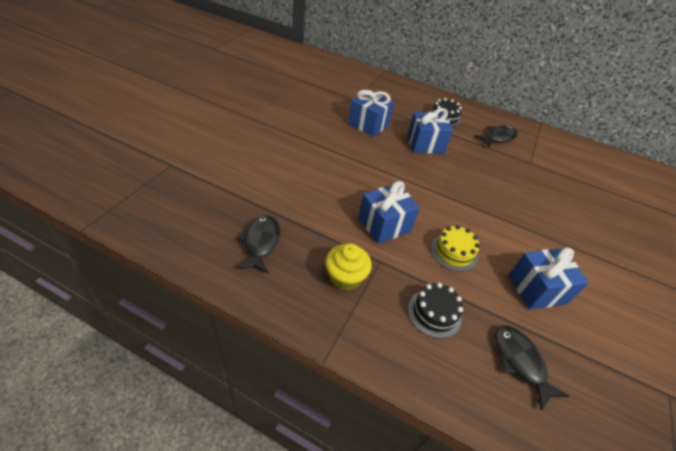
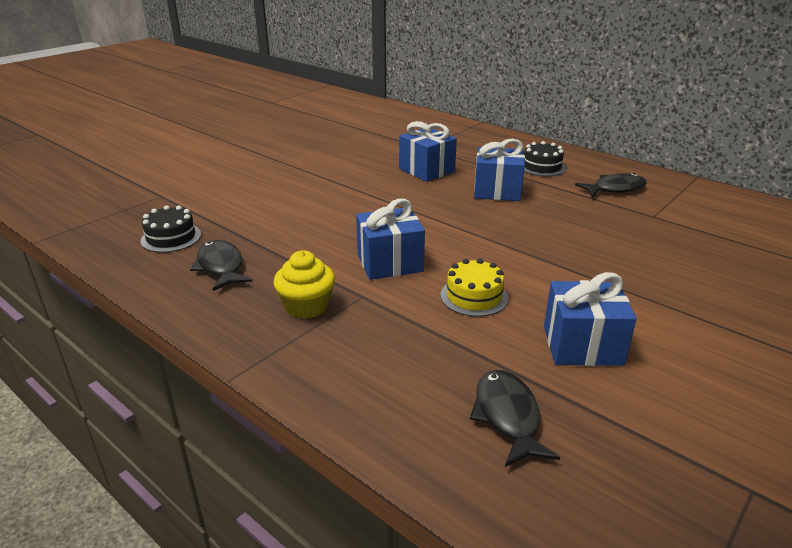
camera: 20 degrees right, 15 degrees down
(261, 243) = (221, 267): black fish -> black fish turned 45 degrees counterclockwise
(434, 313) = (407, 352): black cake -> black cake (171, 237)

